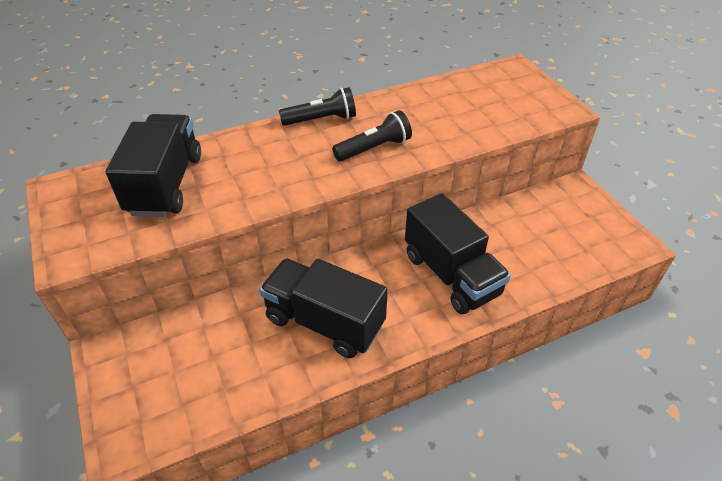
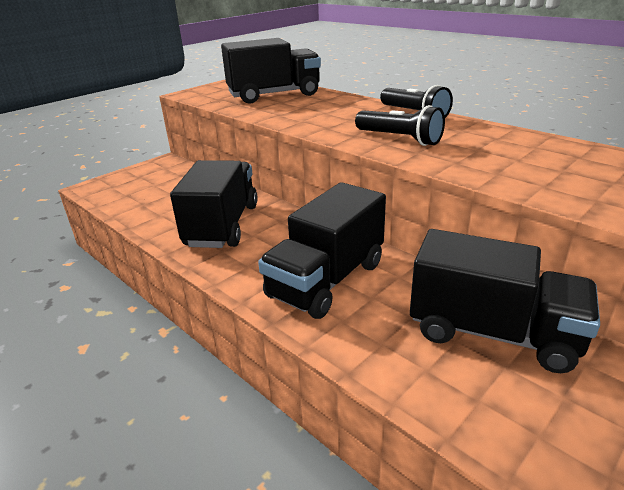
camera: 70 degrees right, 15 degrees down
(537, 219) = (492, 333): none -> black truck

